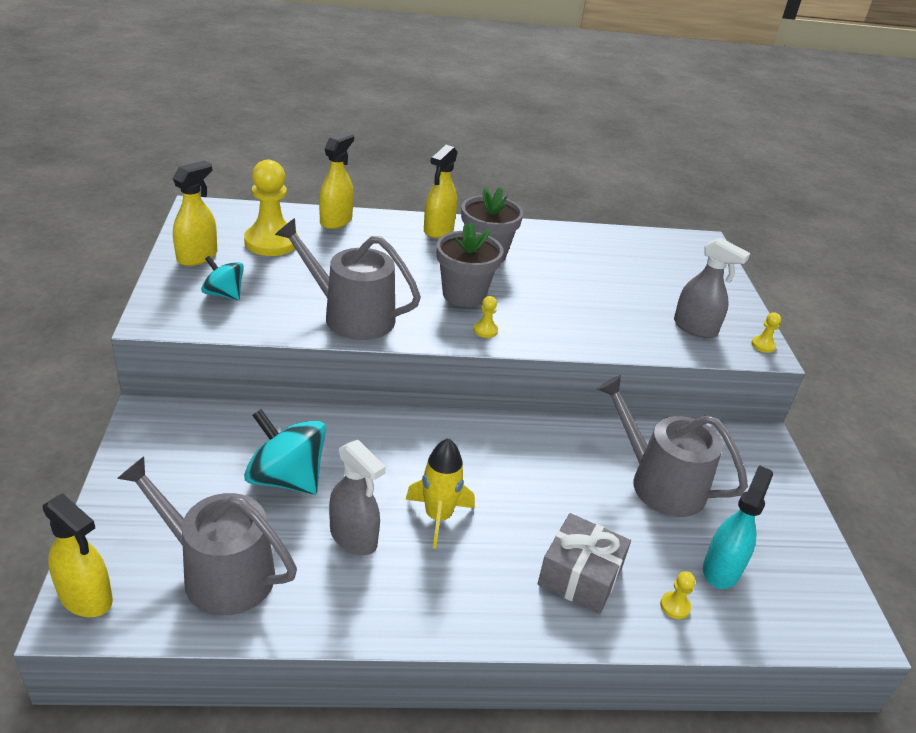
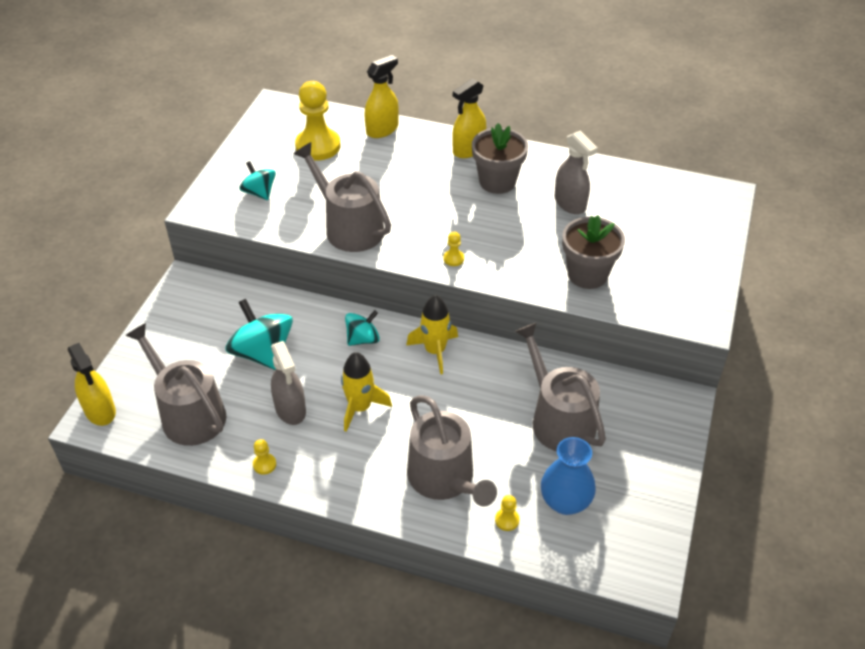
camera: 25 degrees right, 10 degrees up
(197, 257) = (254, 153): yellow spray bottle -> none
(401, 440) = (363, 339): none -> turquoise spinning top
(464, 295) = (454, 221): grey flower pot -> grey flower pot (587, 274)
(489, 438) = (435, 351): none -> yellow rocket
(580, 576) = (445, 478): grey gift -> grey watering can
(695, 328) = (650, 286): grey spray bottle -> grey spray bottle (570, 203)
(721, 569) = (565, 502): turquoise spray bottle -> blue vase
(763, 345) = (706, 315): yellow pawn -> yellow pawn (264, 464)

